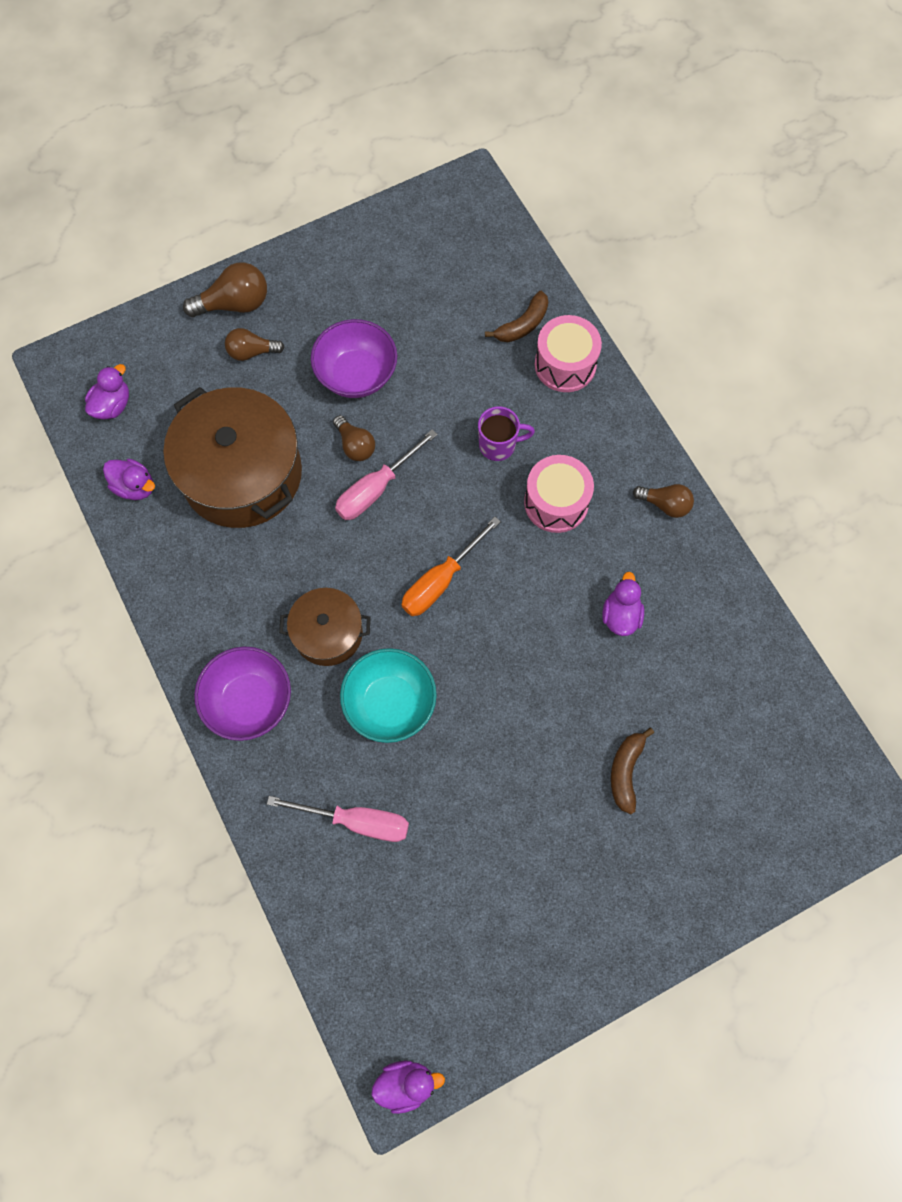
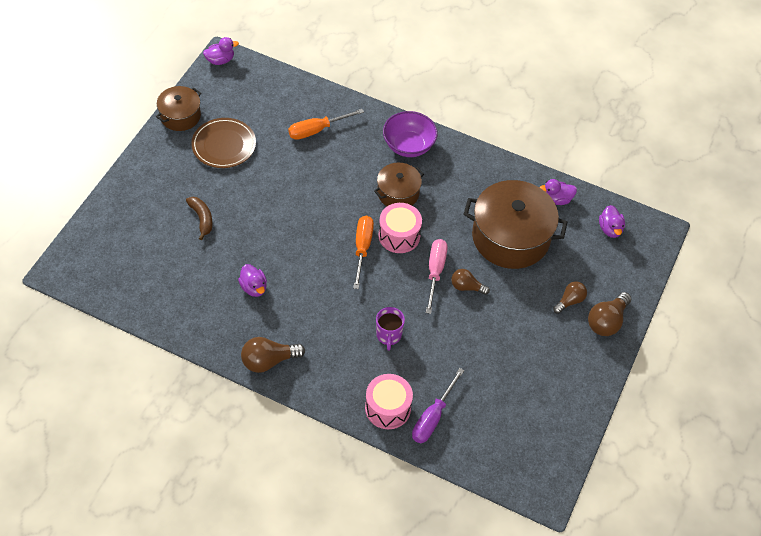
camera: 140 degrees right, 15 degrees down
(356, 374) = (501, 325): purple bowl -> none
(356, 821) = (317, 130): pink screwdriver -> orange screwdriver
(390, 703) = (341, 182): turquoise bowl -> none
(406, 1083) = (220, 60): purple duck -> purple duck turned 150 degrees counterclockwise
(498, 445) = (388, 336): purple mug -> purple mug turned 45 degrees counterclockwise
(513, 888) = (224, 145): none -> brown plate
(522, 325) = (433, 417): brown banana -> purple screwdriver
(545, 998) = (180, 116): none -> brown pot
(556, 502) = (332, 324): pink drum -> pink drum (399, 235)
(665, 504) = (269, 361): brown light bulb -> brown light bulb, size x1.53

